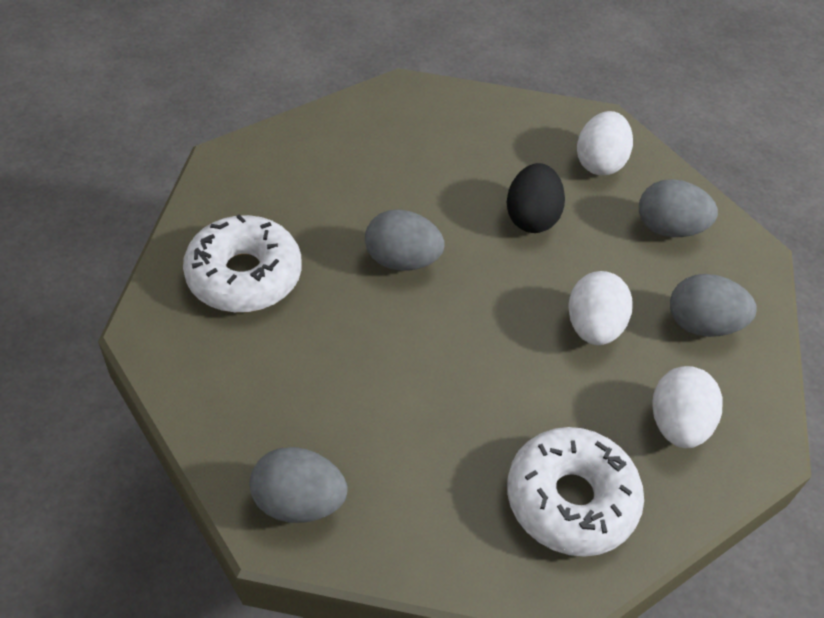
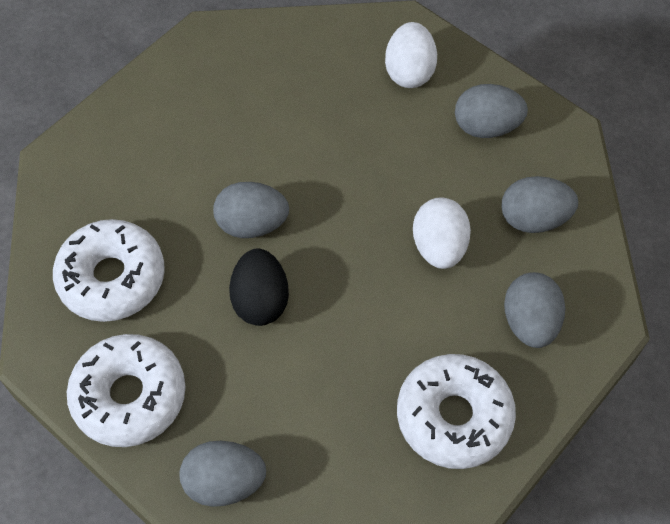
camera: 10 degrees left, 10 degrees up
(225, 390) = (129, 396): none -> white donut
(531, 217) = (359, 148): black egg -> black egg (260, 300)
(677, 424) = (529, 322): white egg -> grey egg

